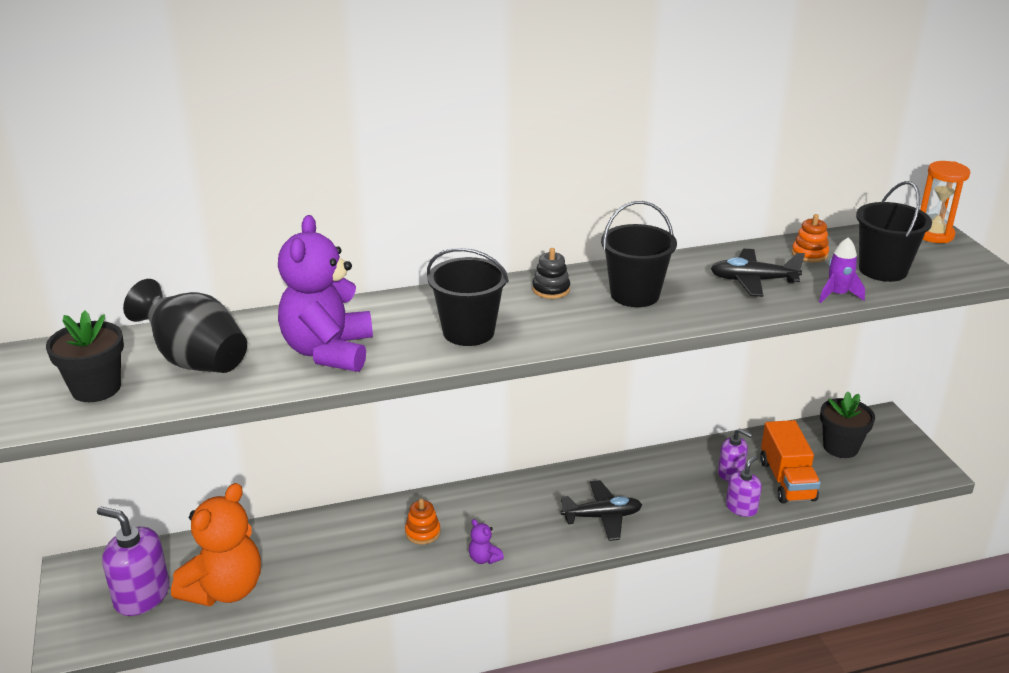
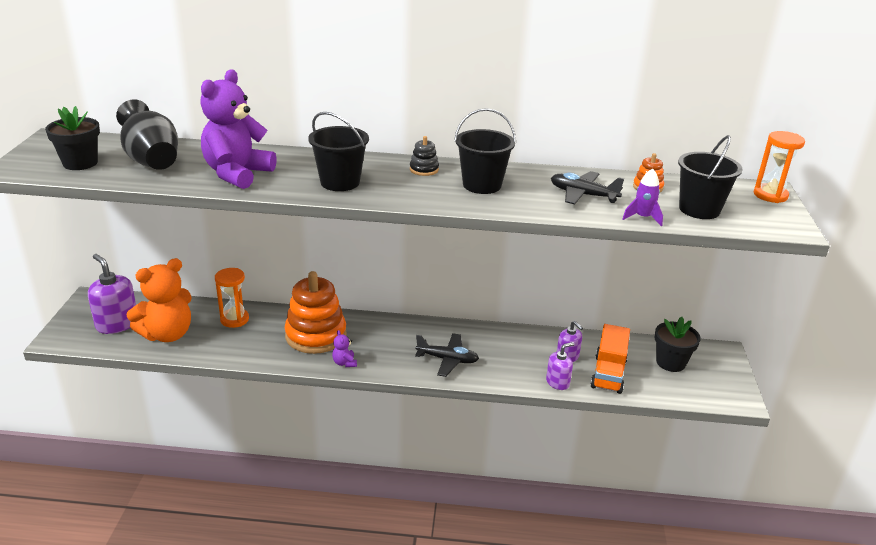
camera: 20 degrees right, 0 degrees up
(301, 542) = (234, 319): none -> orange hourglass
(422, 532) = (316, 335): orange stacking toy -> orange stacking toy, size x2.32

